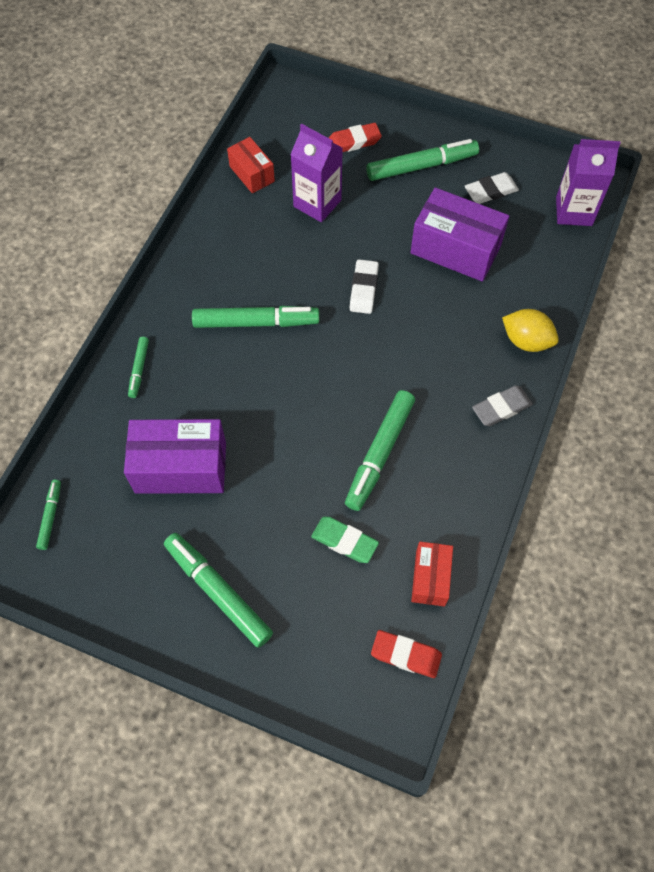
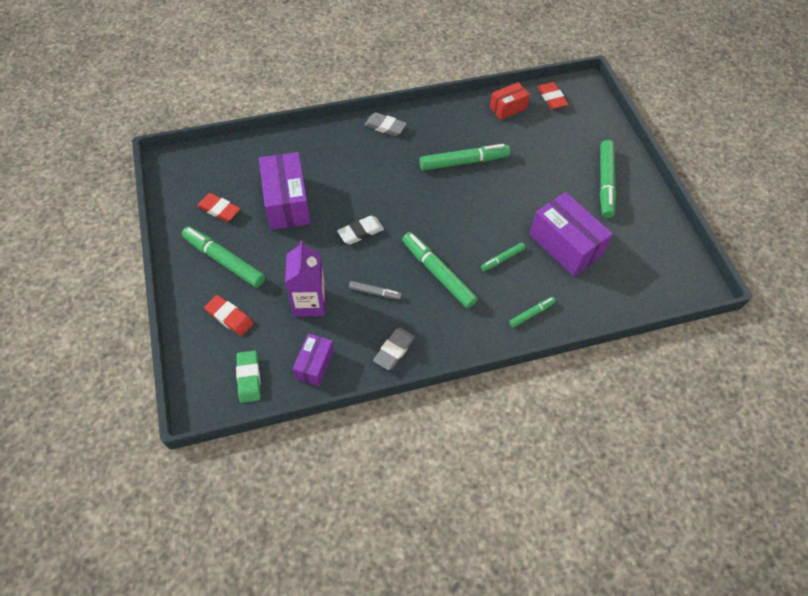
camera: 130 degrees left, 5 degrees down
(50, 516) = (657, 287): green marker -> green marker (502, 259)
(211, 236) = (394, 350): none -> grey eraser
(252, 174) = (314, 364): red box -> purple box
(282, 258) = (375, 292): none -> grey marker
(344, 541) = (525, 149): green eraser -> green eraser (249, 378)
(491, 191) = (219, 210): white eraser -> red eraser
(526, 341) = (329, 137): yellow lemon -> none
(574, 211) = (205, 160): purple carton -> none

